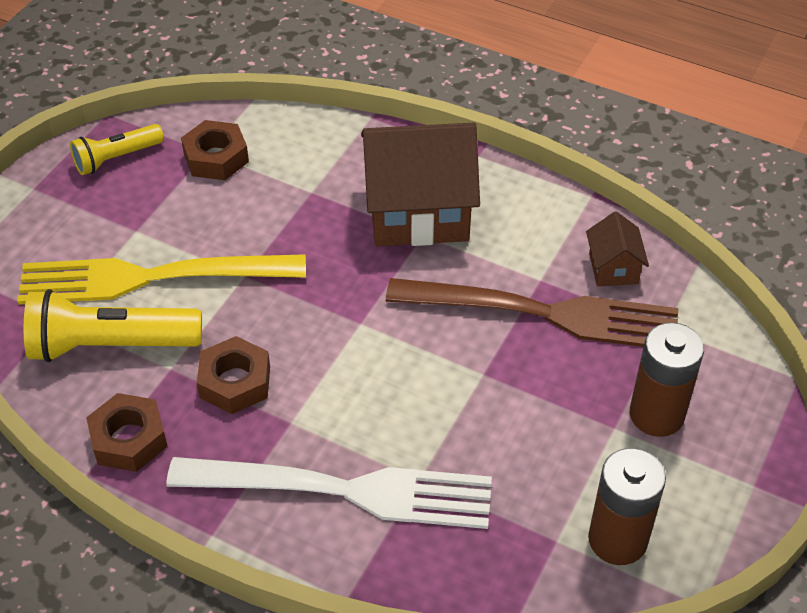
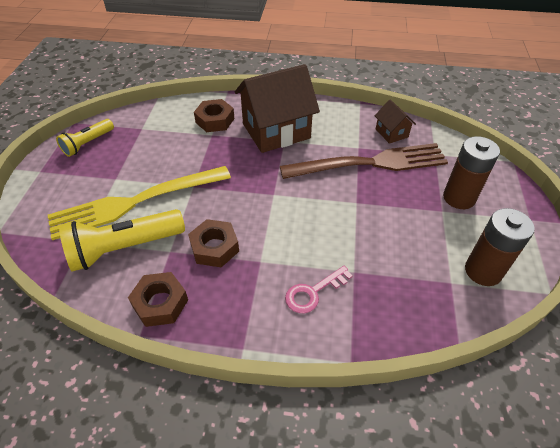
camera: 20 degrees left, 0 degrees up
(216, 158) = (148, 130): brown nut -> brown nut (215, 120)
(343, 490) = (313, 292): white fork -> pink key

